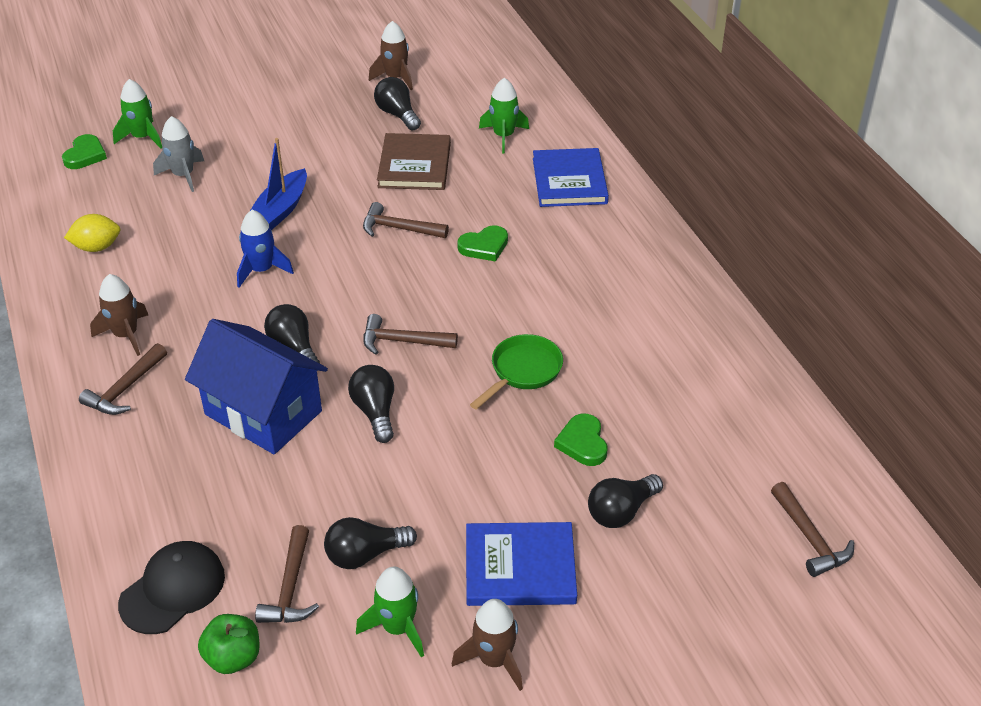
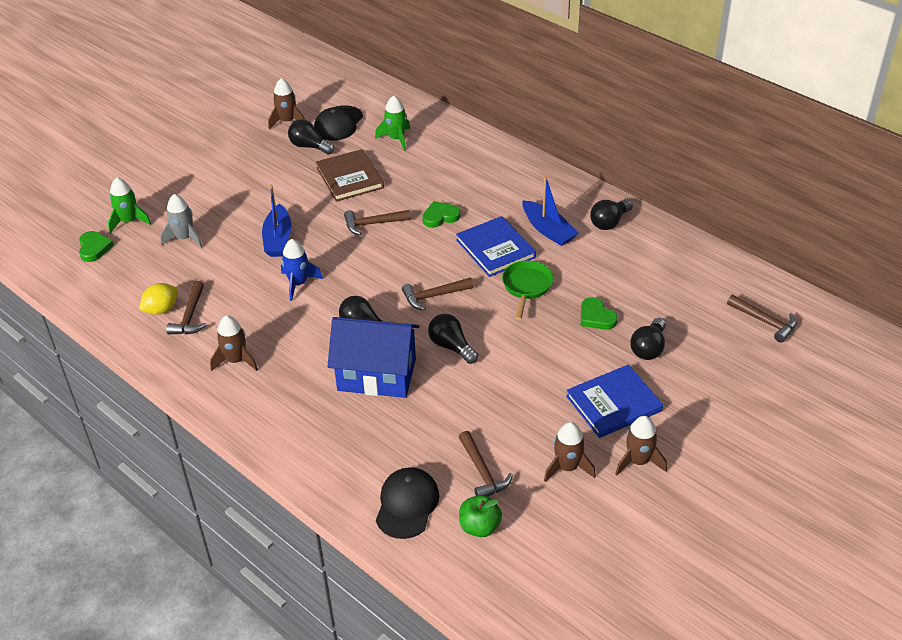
camera: 25 degrees left, 0 degrees up
(125, 389) = (266, 395): brown hammer -> brown hammer (190, 316)
(365, 554) = (514, 434): black light bulb -> black light bulb (609, 222)
(398, 627) = (567, 467): green rocket -> brown rocket
(450, 98) = (338, 123): none -> black cap
(484, 246) = (440, 216): green heart -> green heart turned 150 degrees counterclockwise
(569, 181) = (464, 155): blue book -> blue book (495, 249)
(604, 308) = (548, 230): none -> blue boat

